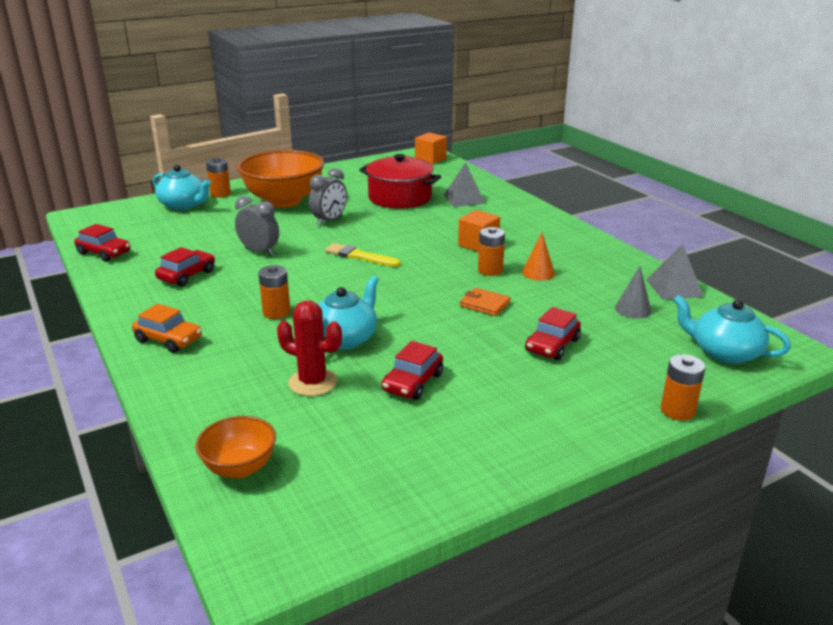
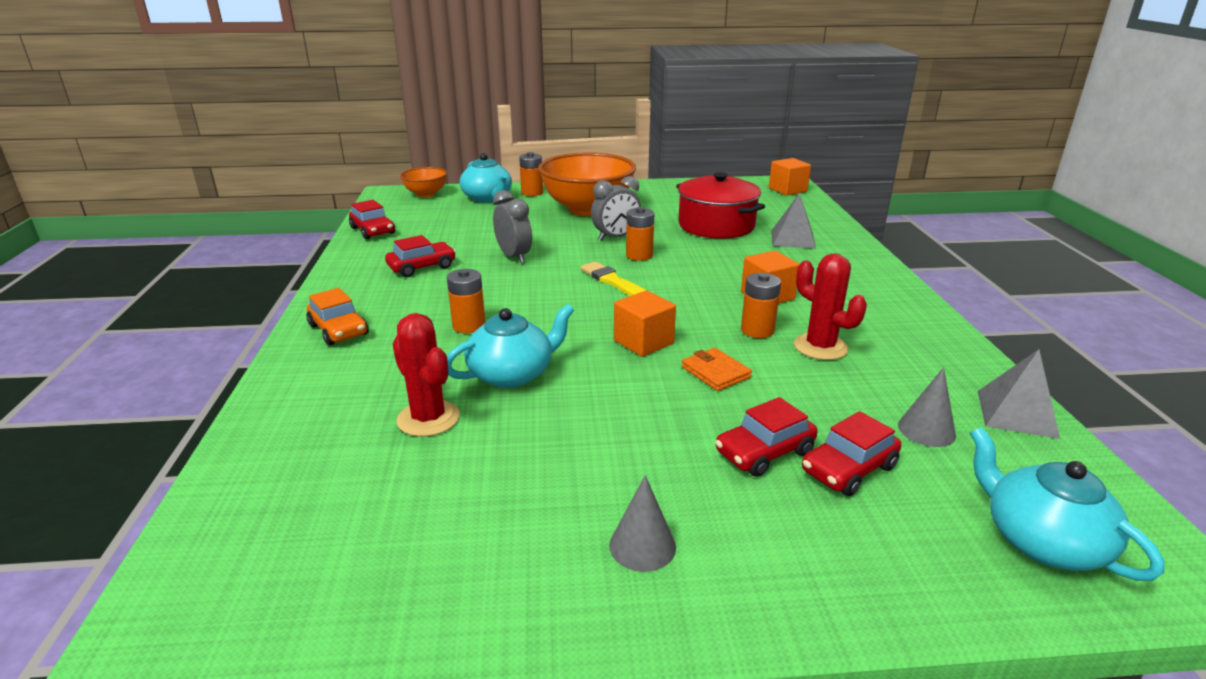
camera: 25 degrees right, 0 degrees up
(240, 468) = (254, 502): orange bowl -> orange bowl (426, 194)
(413, 382) = (539, 452): red car -> red car (848, 469)
(419, 295) = (643, 342): none -> orange cube
(523, 415) = (642, 546): none -> grey cone
(538, 273) = (820, 347): orange cone -> red cactus
(677, 411) = (891, 619): orange battery -> orange battery (639, 255)

